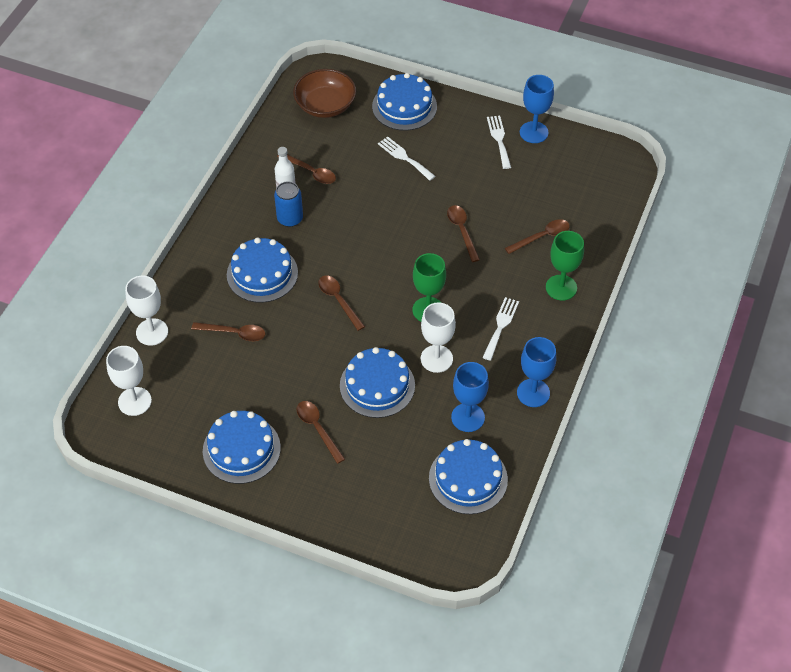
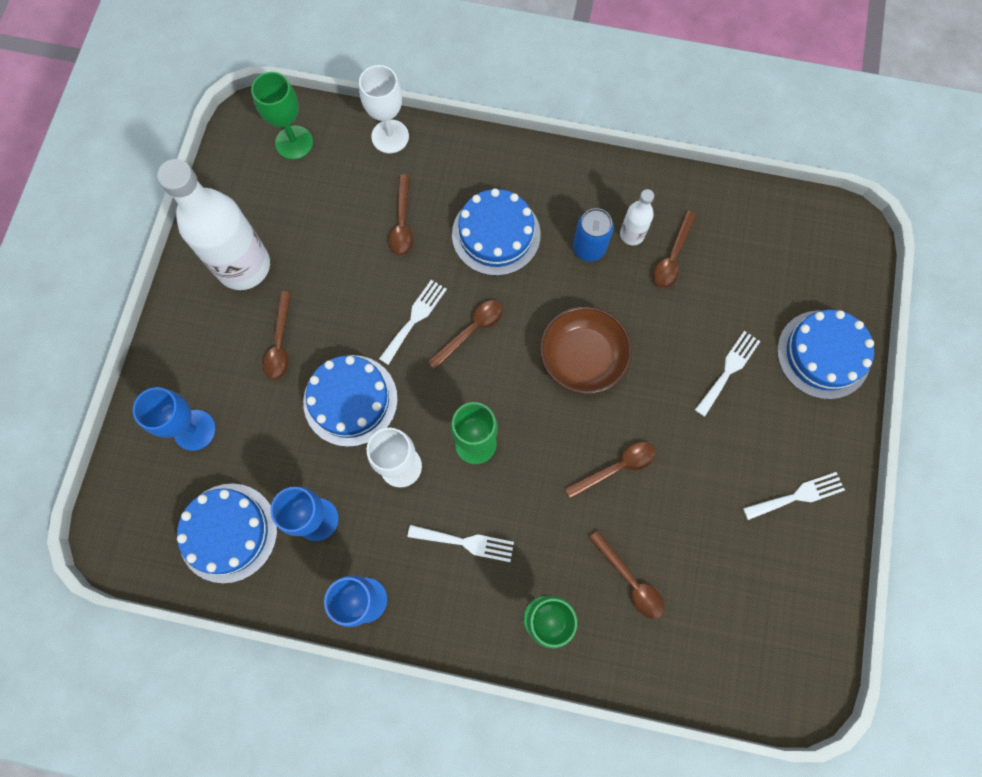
camera: 80 degrees right, 20 degrees up
(134, 401) = (294, 142): white goblet -> green goblet
(241, 449) = (244, 266): blue cake -> white bottle
(317, 429) = (280, 343): brown spoon -> brown spoon turned 135 degrees clockwise
(320, 335) = (414, 319): none -> white fork
(325, 105) = (794, 252): brown bowl -> brown bowl (582, 358)
(533, 132) = (826, 545): blue goblet -> blue goblet (194, 430)

